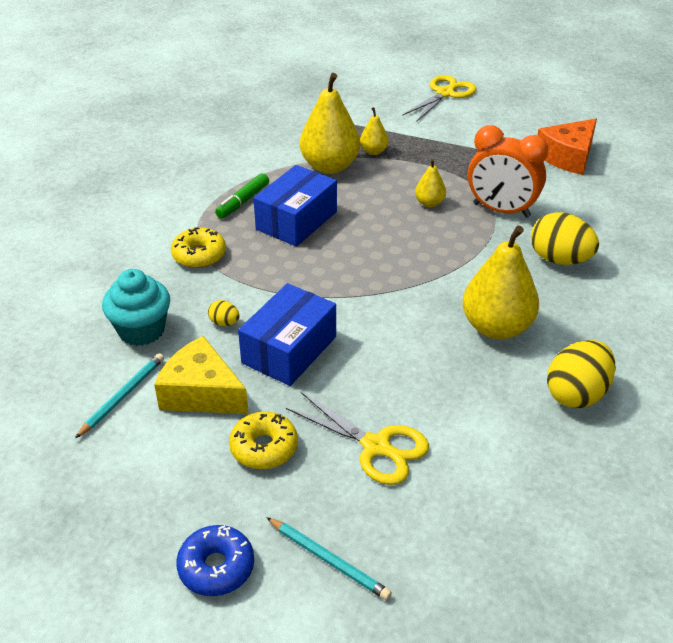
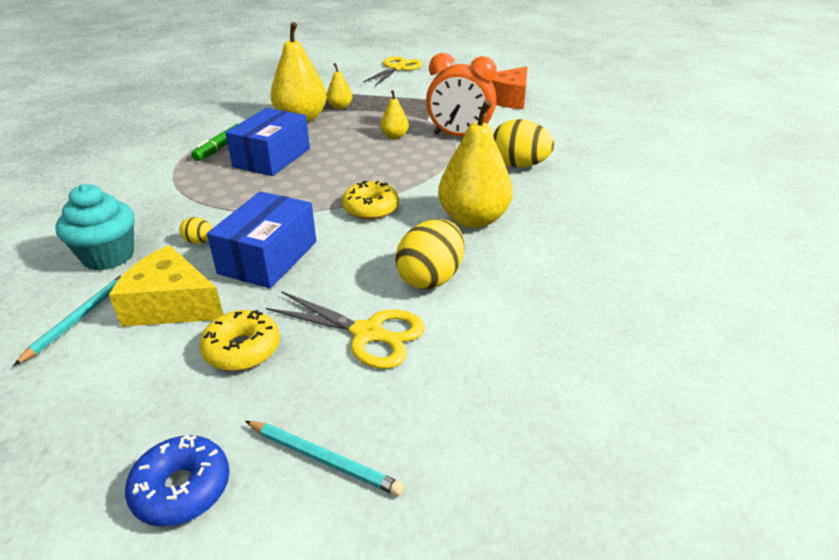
camera: 10 degrees left, 5 degrees down
(199, 255) = (175, 190): yellow donut -> yellow donut (371, 208)
(576, 394) = (563, 264): yellow egg -> yellow egg (431, 278)

